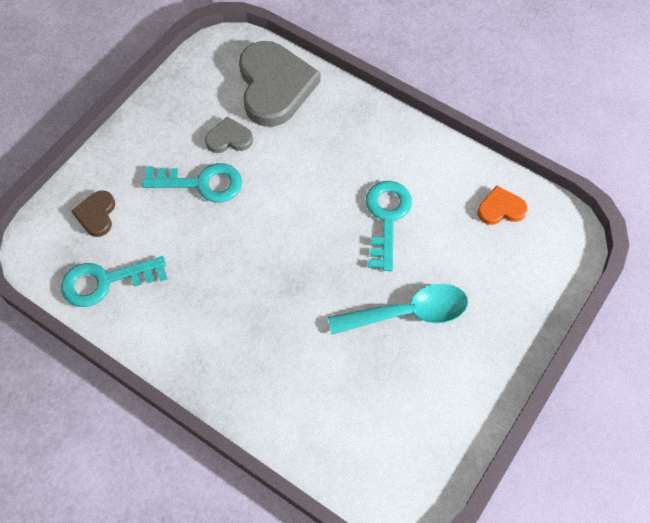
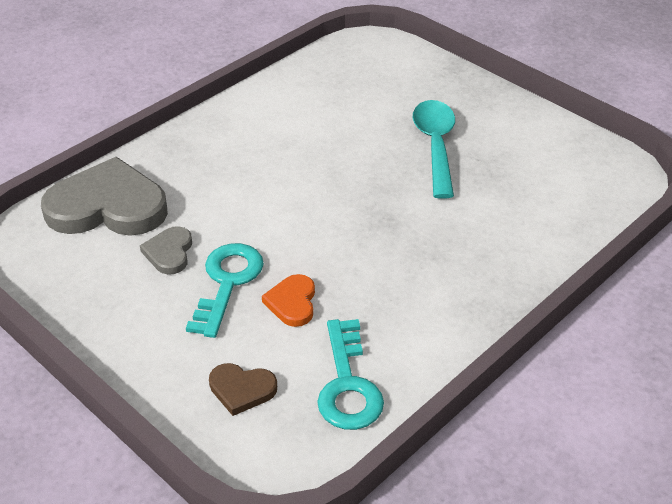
camera: 80 degrees left, 20 degrees down
(386, 218) = (321, 145): turquoise key -> none
(500, 208) = (332, 74): orange heart -> orange heart (292, 302)

